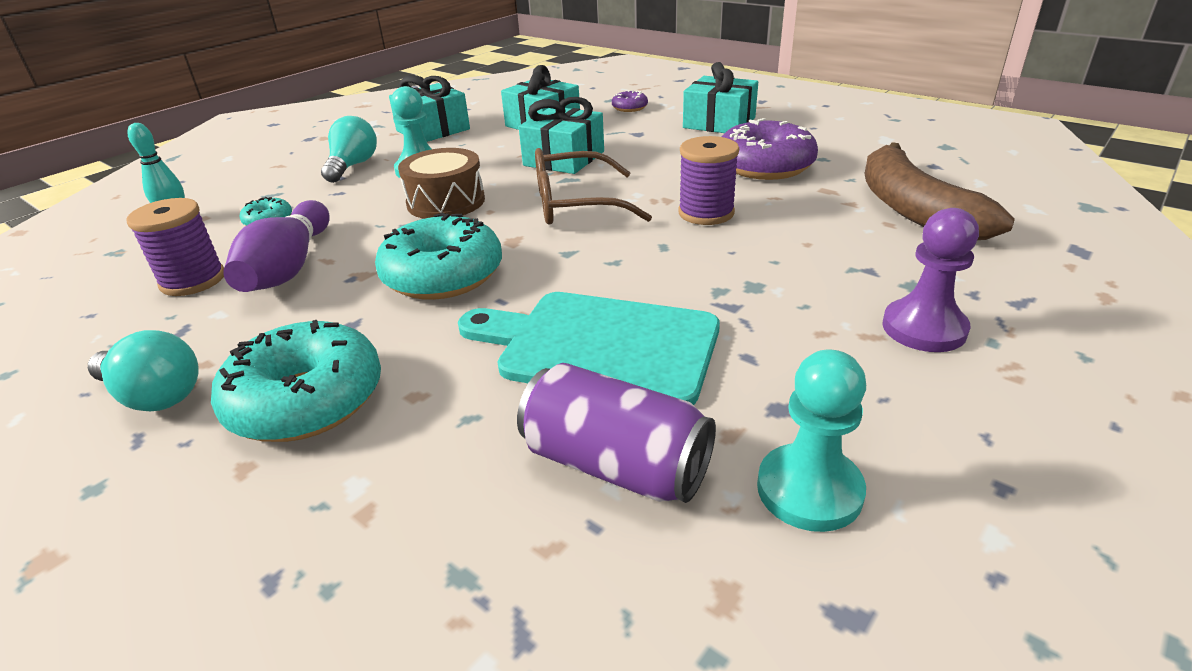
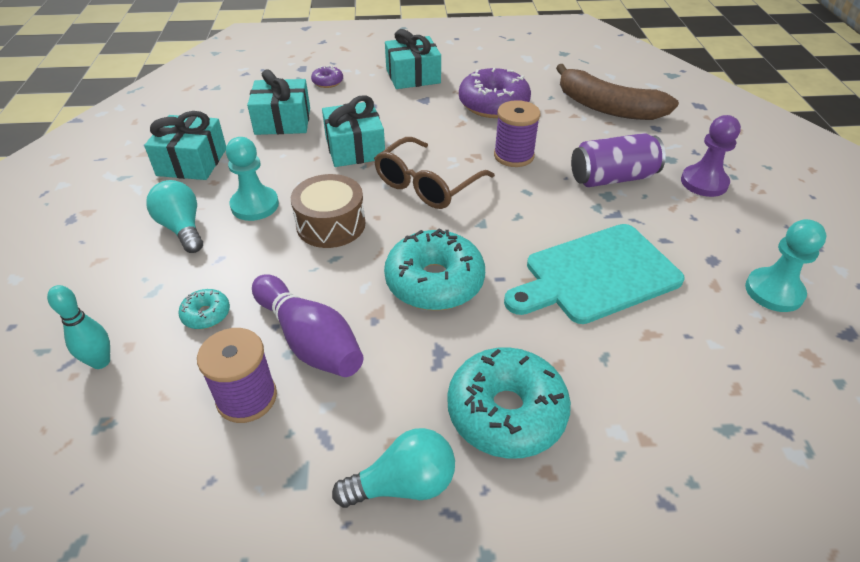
camera: 45 degrees left, 10 degrees up
(615, 464) = (699, 332): purple can -> purple can (612, 178)

